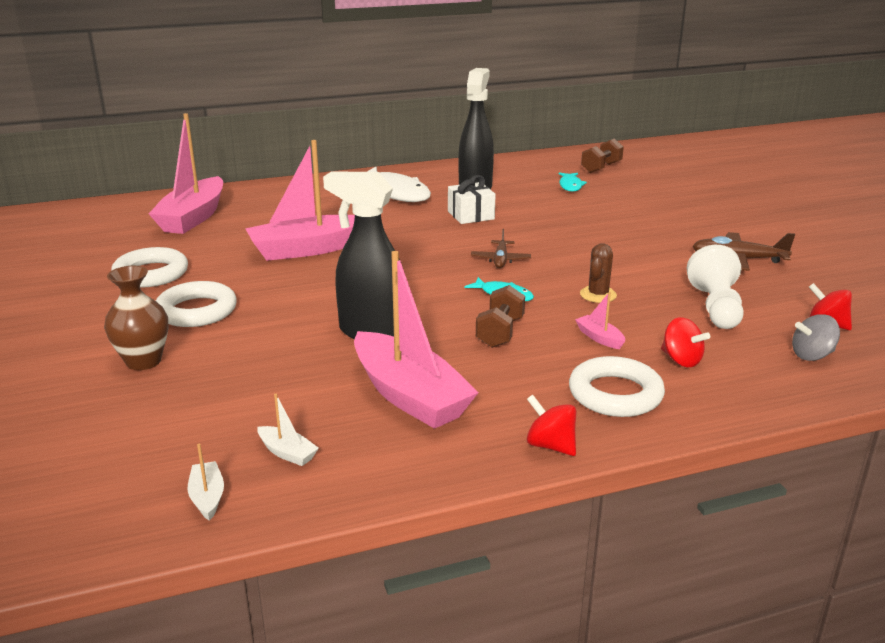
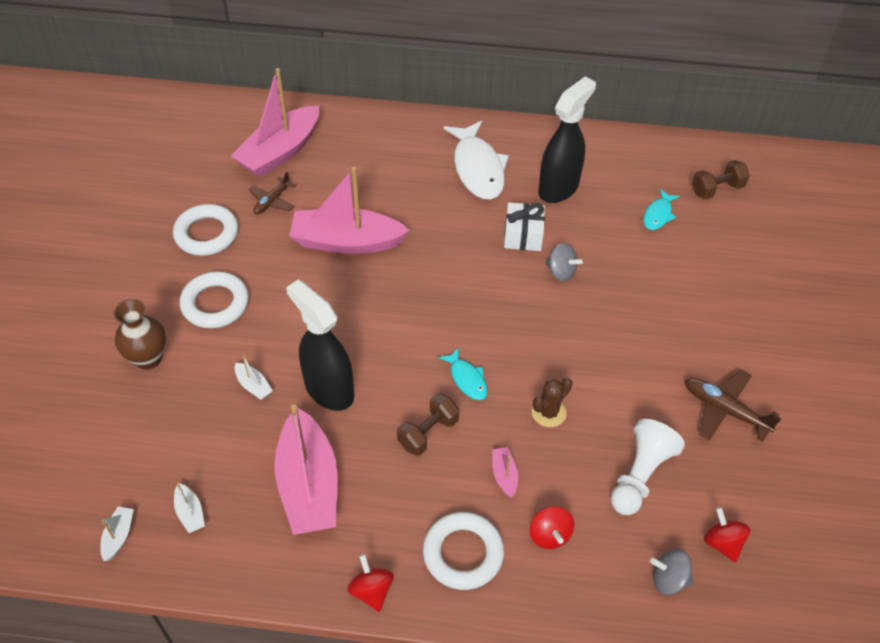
camera: 25 degrees right, 25 degrees up
(286, 349) = (253, 386): none -> white boat
(500, 260) = (500, 323): brown plane -> brown plane (272, 201)
(523, 225) = (561, 272): none -> grey spinning top

